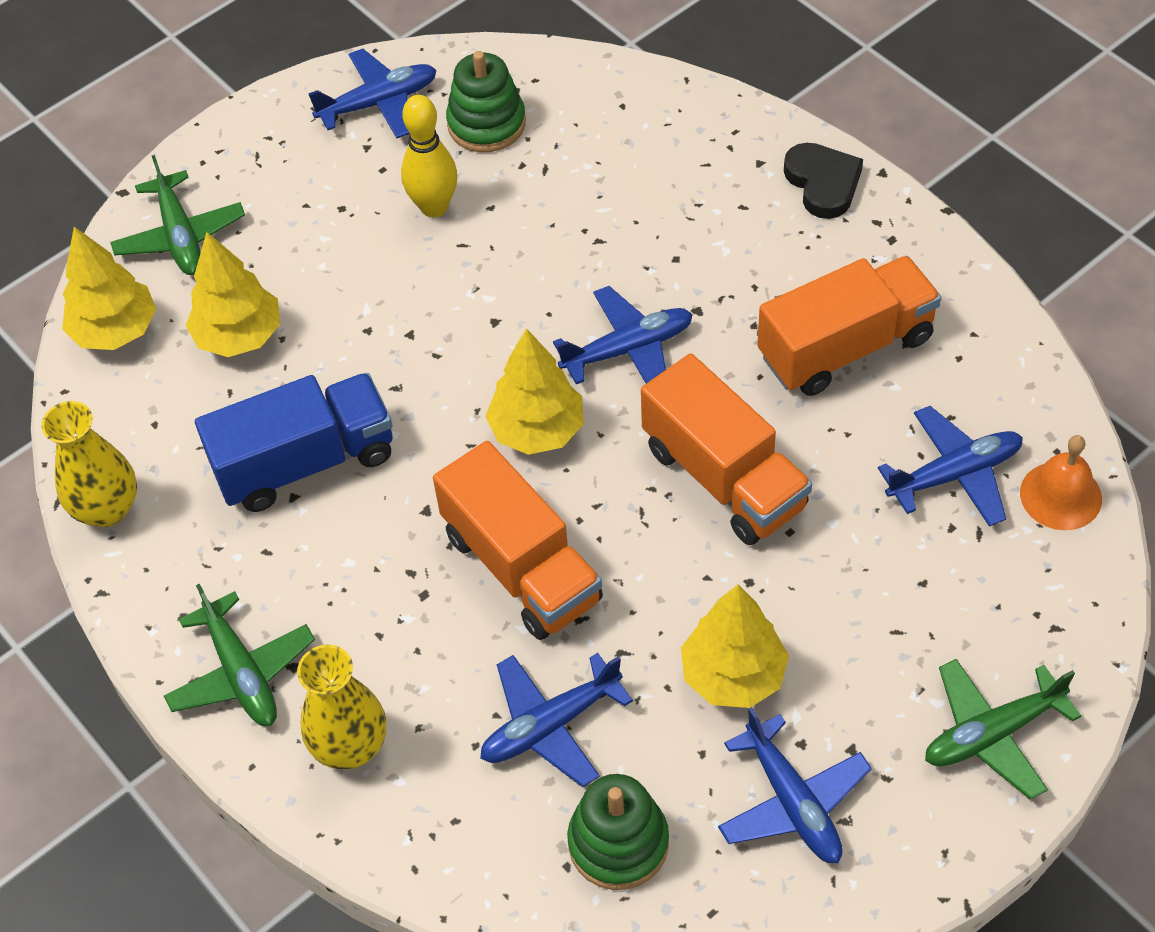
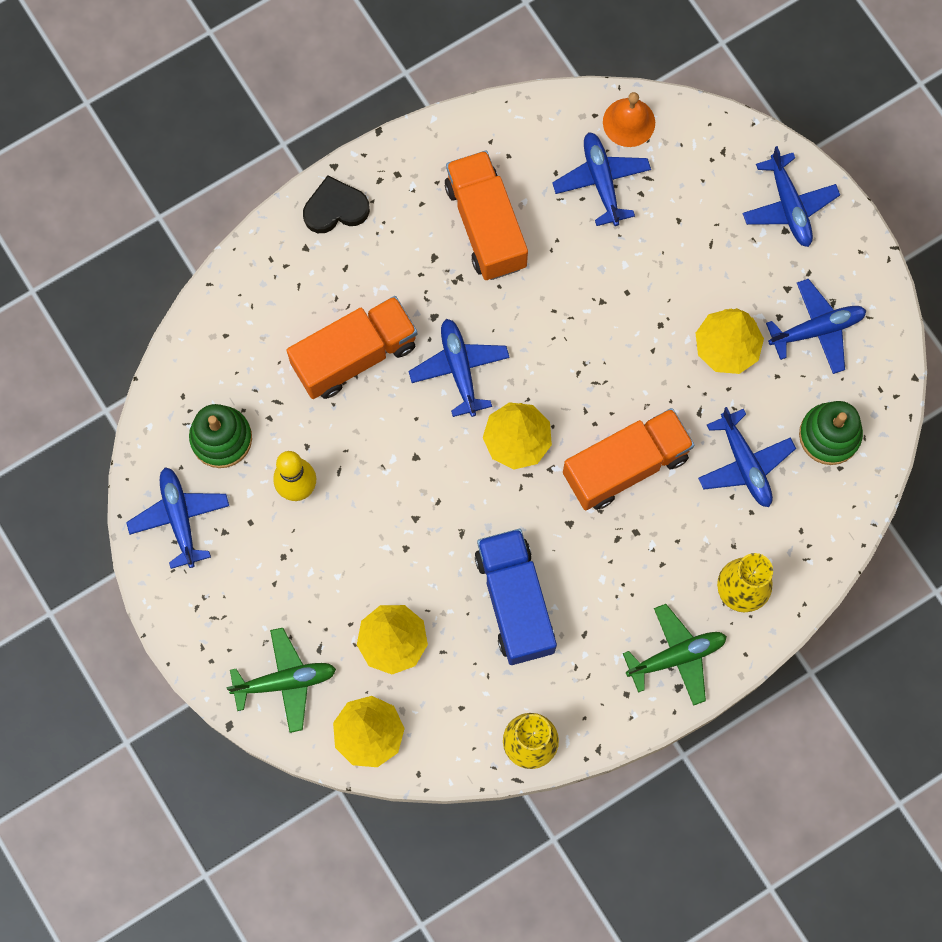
camera: 85 degrees left, 20 degrees up
(724, 477) = (578, 325): orange truck -> orange truck (354, 356)
(992, 734) = (789, 206): green plane -> blue plane

